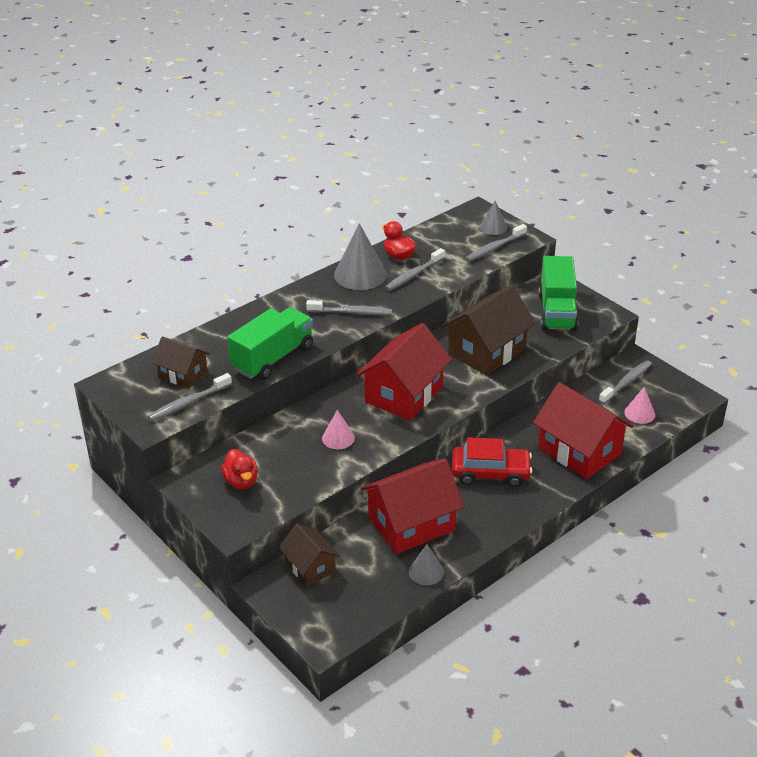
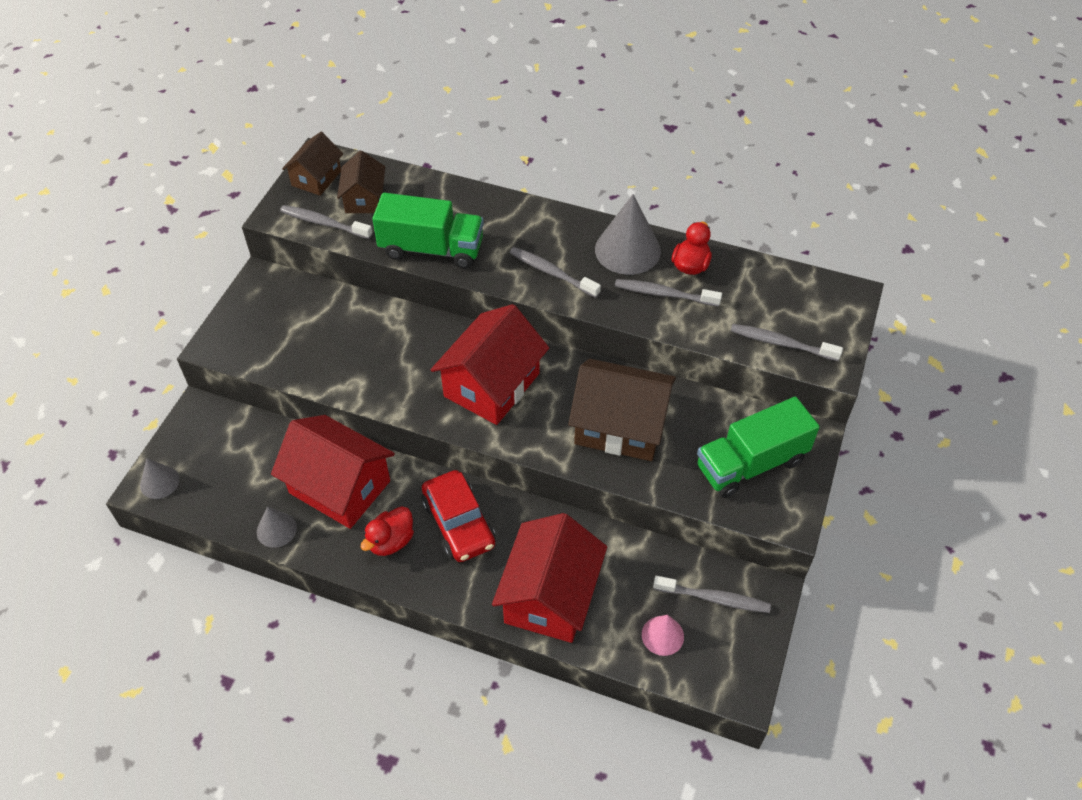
camera: 60 degrees right, 15 degrees up
(241, 481) = (281, 320): red duck -> red duck (391, 541)
(310, 567) = (238, 432): brown house -> brown house (316, 178)
(338, 438) = (387, 363): pink cone -> none
(351, 312) = (552, 273): grey toothbrush -> grey toothbrush turned 150 degrees clockwise
(404, 394) = (492, 385): red house -> red house turned 60 degrees counterclockwise
(493, 227) = (825, 324): grey cone -> grey cone (159, 482)

